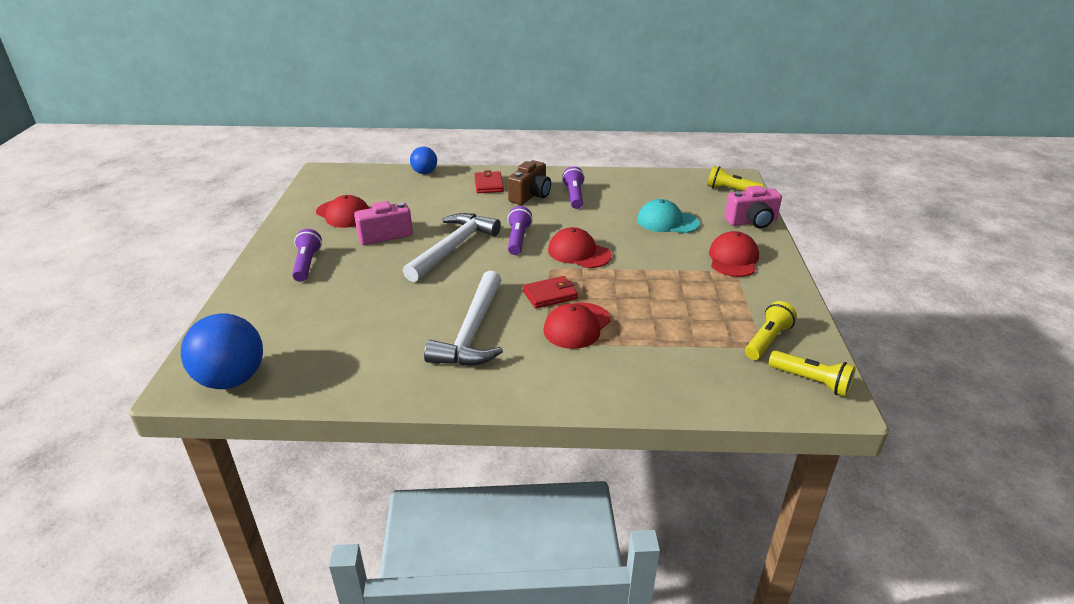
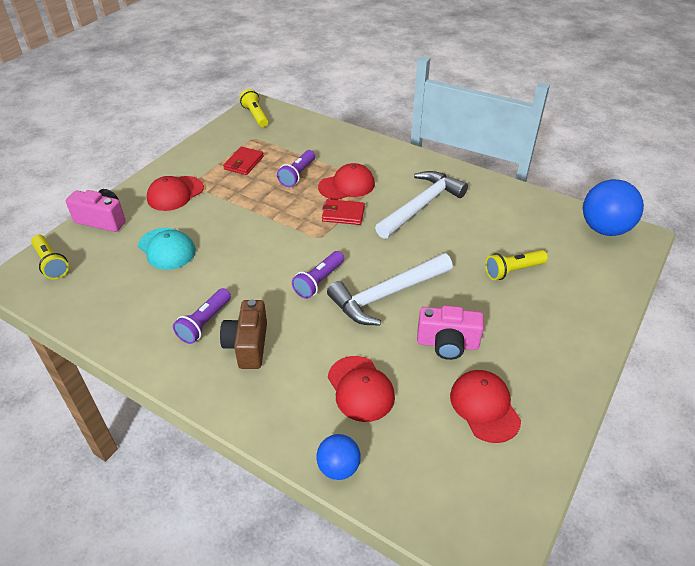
camera: 150 degrees left, 10 degrees up
(307, 264) = (540, 329): purple flashlight -> purple flashlight (298, 175)
(489, 184) = (276, 392): red wallet -> red wallet (244, 163)
(530, 195) = (248, 345): brown camera -> brown camera turned 60 degrees counterclockwise
(579, 253) = (281, 244): red cap -> red cap (360, 388)
(767, 340) = (245, 139): yellow flashlight -> yellow flashlight (513, 271)

